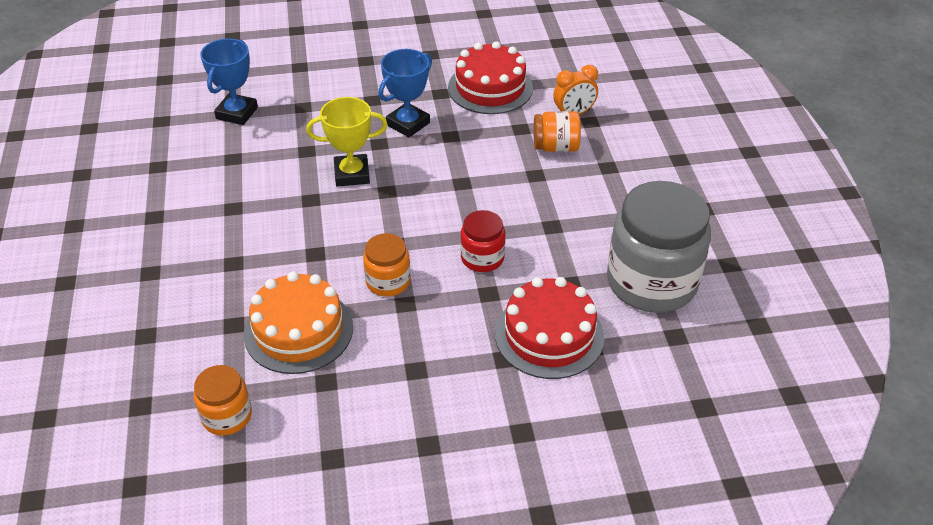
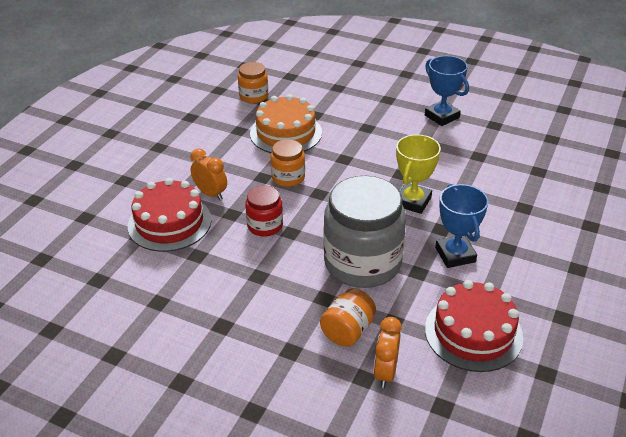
camera: 125 degrees right, 5 degrees down
(237, 113) = (538, 173): blue trophy -> blue trophy (442, 116)
(472, 330) = (211, 194): none -> orange clock
(651, 282) = (151, 297): grey jar -> grey jar (362, 263)

